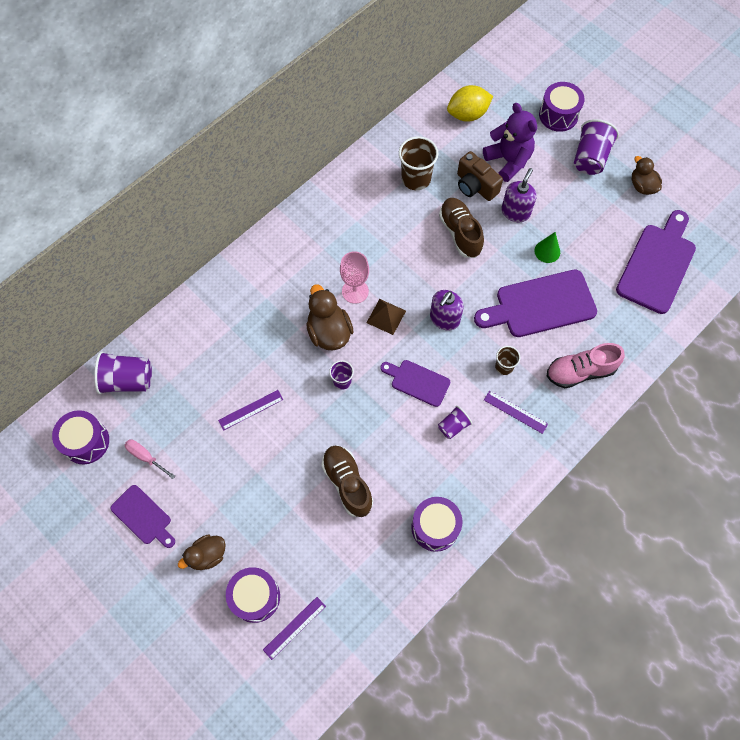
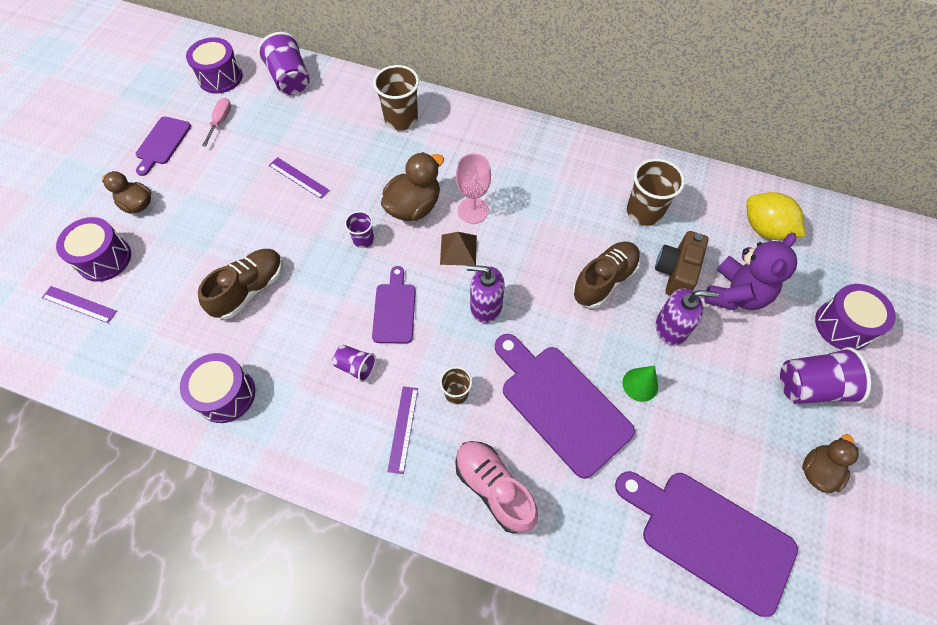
camera: 65 degrees right, 5 degrees down
(230, 306) = (401, 119): none -> brown cup
(657, 264) = (710, 536): purple cutting board -> purple cutting board turned 150 degrees counterclockwise

